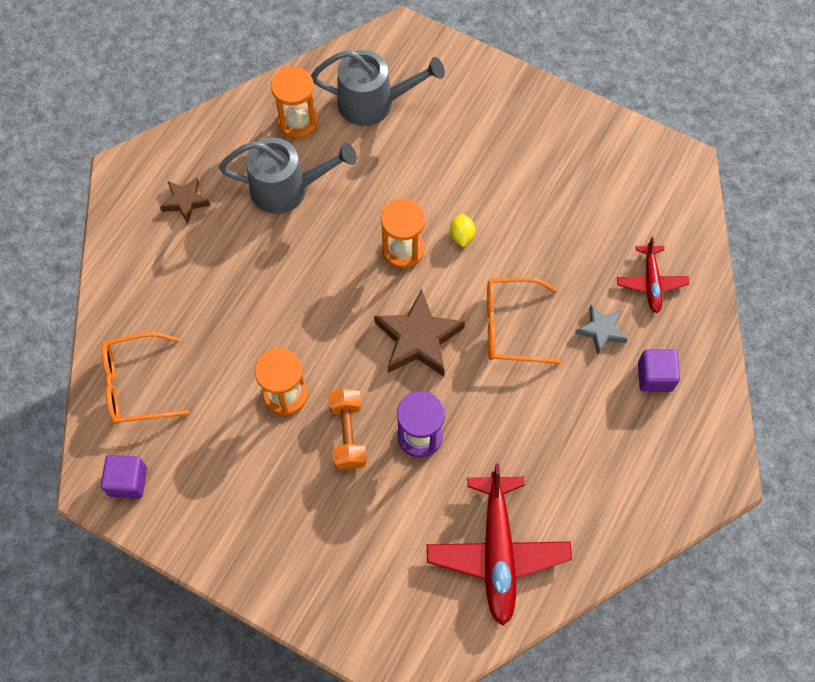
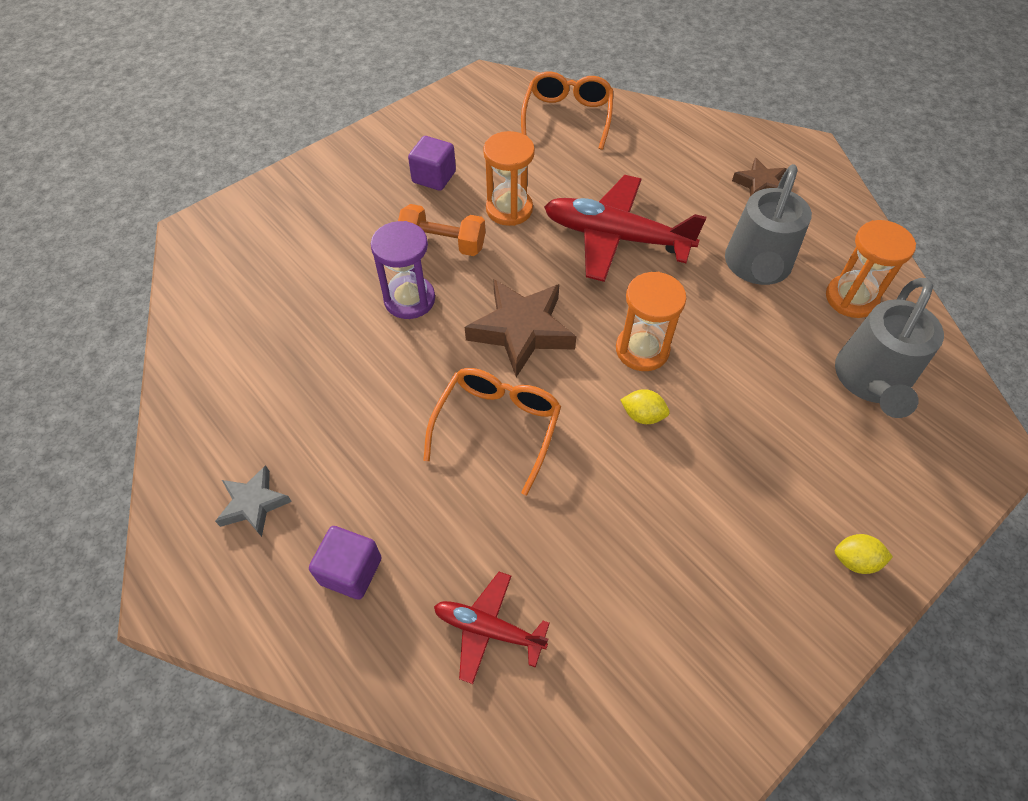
camera: 110 degrees right, 10 degrees down
(128, 481) = (479, 97): purple cube -> purple cube (434, 177)
(497, 553) = (250, 326): red plane -> red plane (615, 237)
(516, 100) = (855, 560): none -> yellow lemon
(601, 330) = (445, 529): grey star -> grey star (254, 504)

